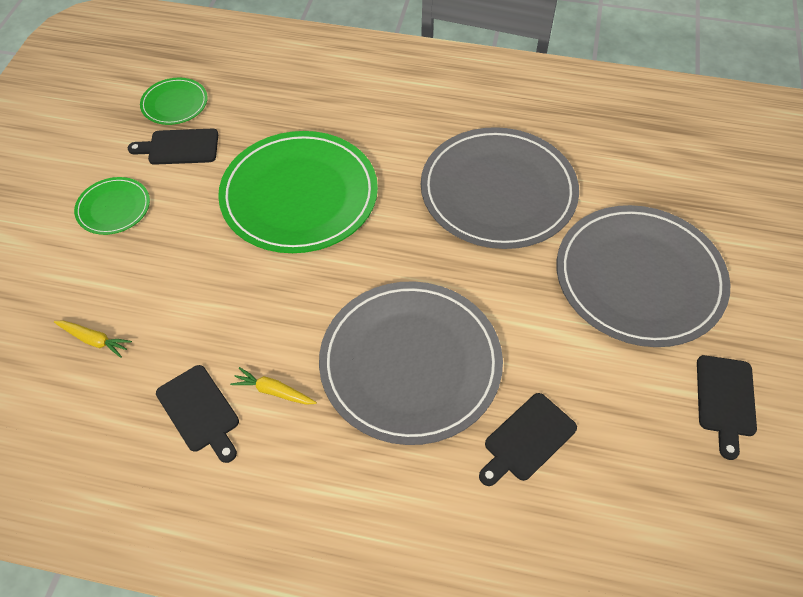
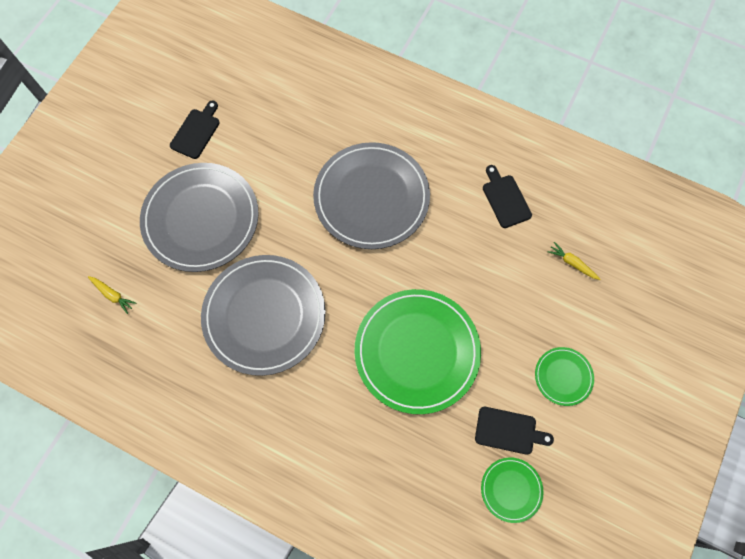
camera: 165 degrees left, 15 degrees up
(274, 391) = (459, 200): yellow carrot -> yellow carrot (113, 295)
(527, 439) = (319, 138): black cutting board -> none

